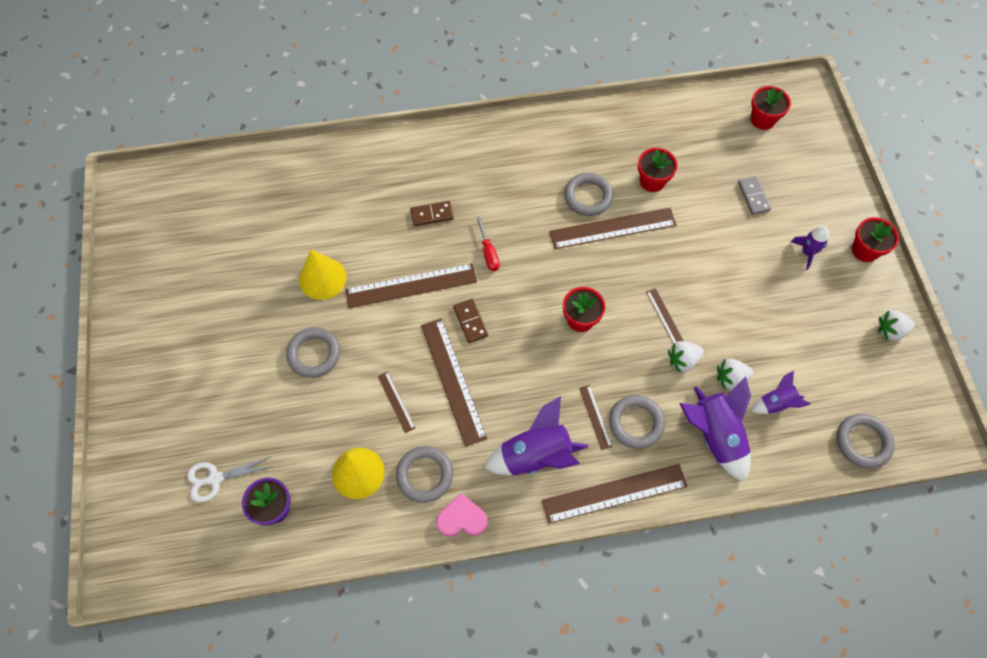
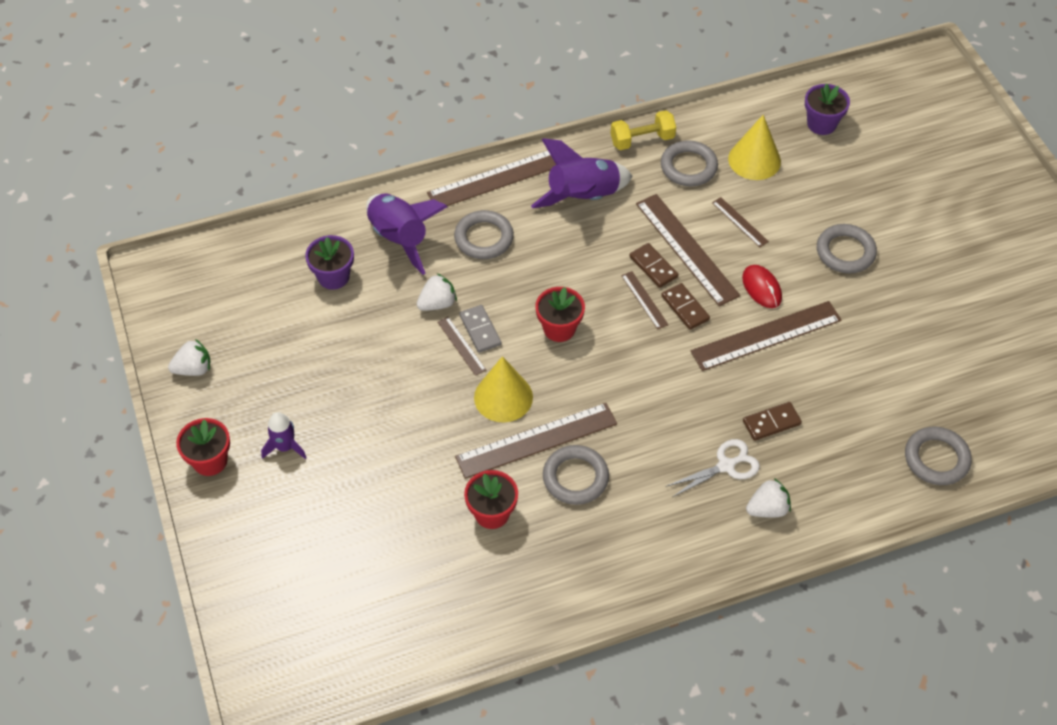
camera: 170 degrees right, 10 degrees down
(215, 478) = (889, 137): white scissors -> white scissors (726, 466)
(322, 278) = (873, 328): yellow cone -> yellow cone (503, 397)
(399, 330) = (761, 288): none -> red mouse
(462, 519) = (642, 140): pink heart -> yellow dumbbell
(487, 366) = (653, 267): none -> brown domino
(488, 253) = (686, 387): red screwdriver -> none
(595, 417) = (527, 238): brown ruler -> brown ruler (644, 300)
(730, 378) = (383, 293): white strawberry -> white strawberry (767, 509)
(753, 197) = (352, 512): grey domino -> grey domino (480, 330)
(762, 119) = (336, 637): red flower pot -> none
(776, 403) = (333, 277): purple rocket -> purple flower pot
(863, 442) = (242, 254): grey ring -> grey ring (936, 459)

